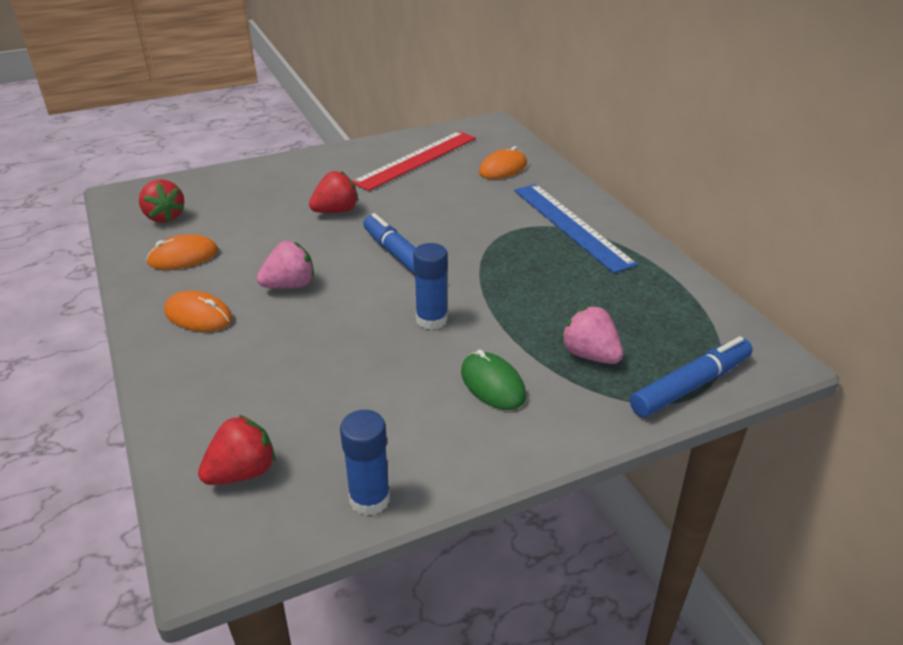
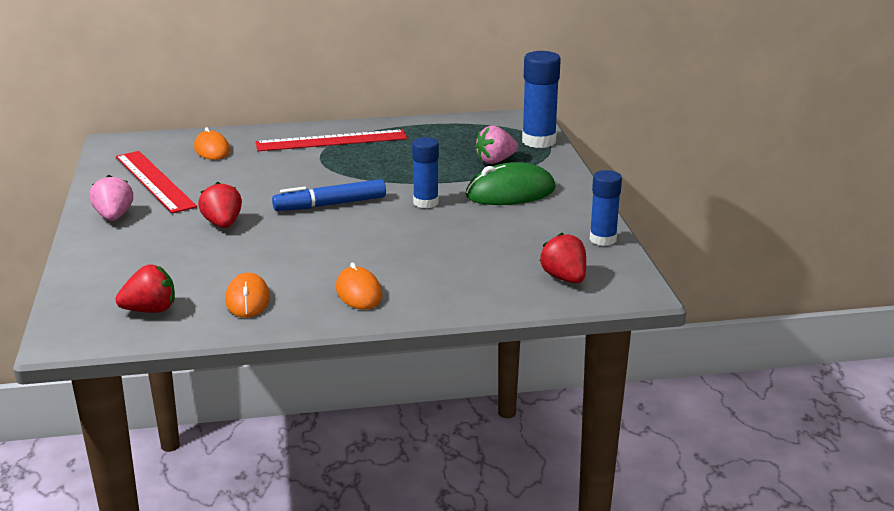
camera: 75 degrees left, 10 degrees down
(198, 316) = (359, 292): orange mouse -> orange mouse turned 60 degrees counterclockwise
(290, 285) = (338, 251): pink strawberry -> pink strawberry (114, 217)
(492, 384) = (510, 192): green mouse -> green mouse, size x1.54
(571, 225) = (331, 141): blue ruler -> red ruler
(690, 386) = (539, 141): blue marker -> blue glue stick

